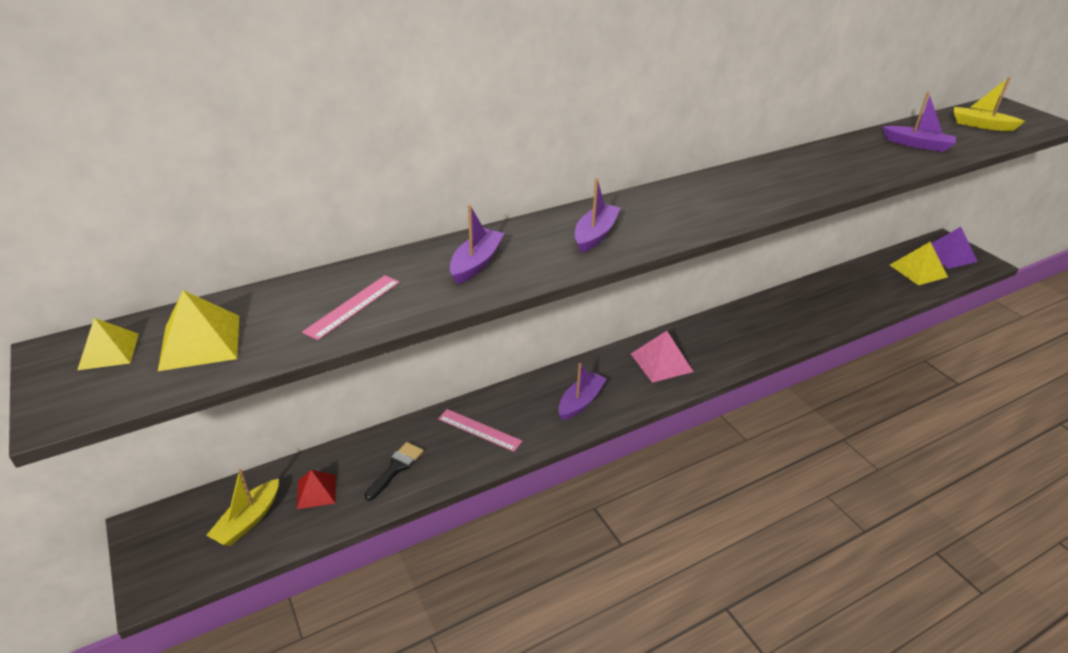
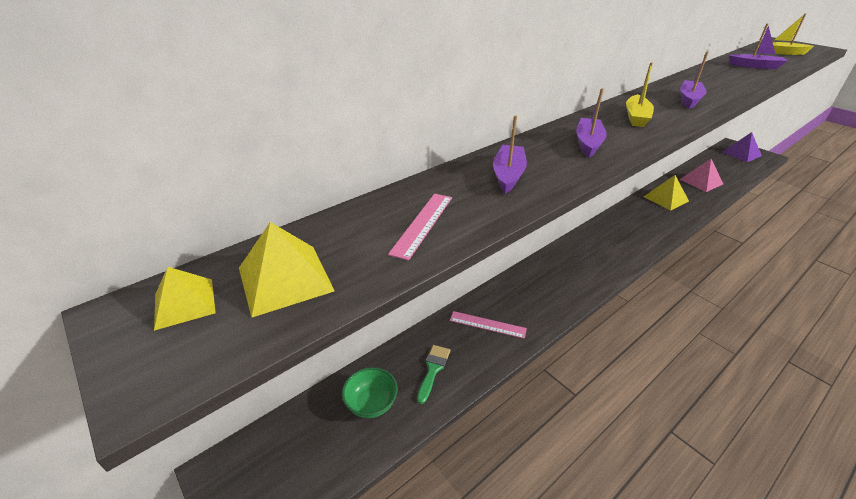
camera: 10 degrees left, 0 degrees up
(248, 520) = (318, 444): yellow boat -> yellow boat (636, 117)
(316, 491) = (371, 403): red pyramid -> green bowl
(396, 468) = (433, 369): black brush -> green brush
(581, 401) = (555, 289): purple boat -> purple boat (689, 99)
(661, 362) = (598, 250): pink pyramid -> pink pyramid (701, 181)
(918, 271) = (729, 165): yellow pyramid -> yellow pyramid (665, 199)

